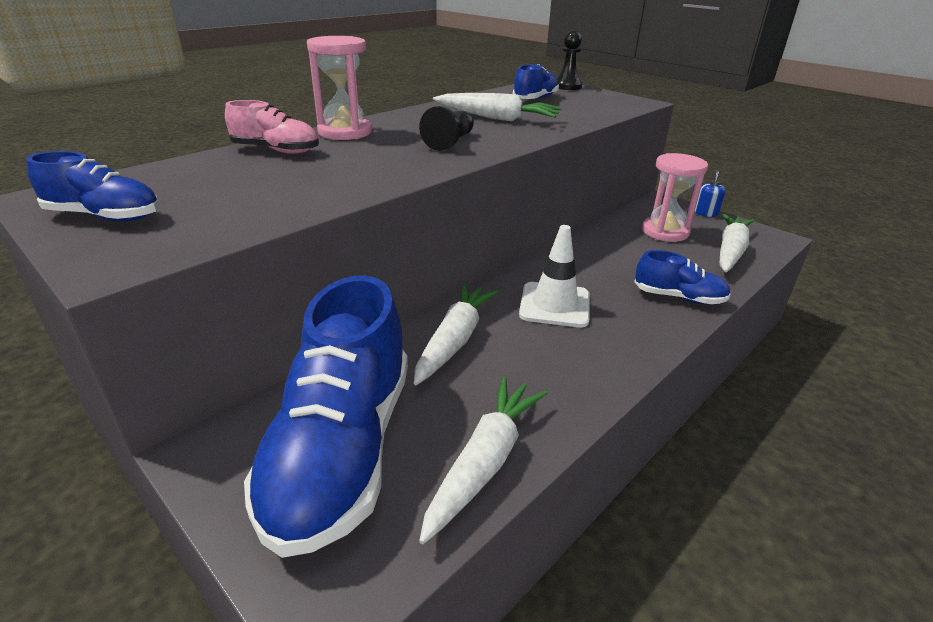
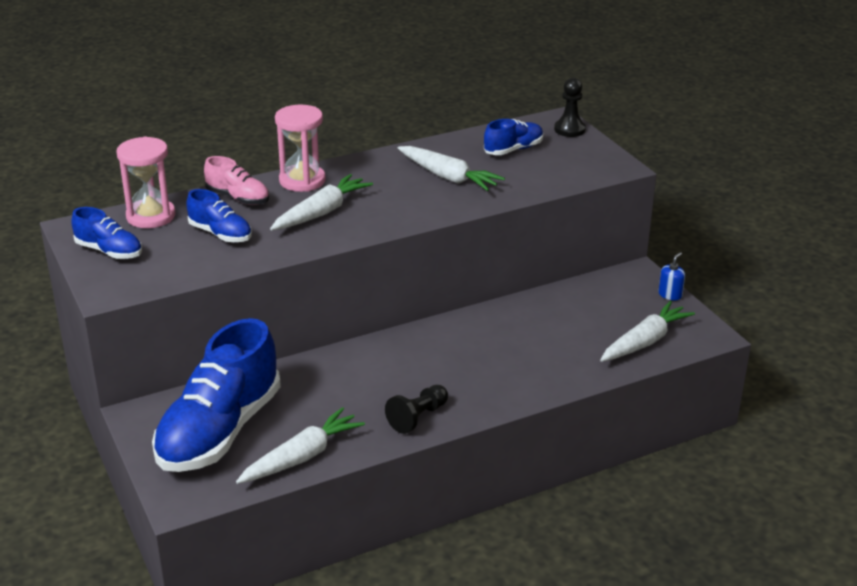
camera: 20 degrees right, 0 degrees up
(450, 142) = (381, 206): black pawn -> black pawn (418, 417)
(455, 340) = (333, 375): white carrot -> white carrot (322, 212)
(554, 305) = (432, 362): white traffic cone -> none
(665, 232) = (602, 309): pink hourglass -> pink hourglass (151, 216)
(678, 297) = (545, 376): blue shoe -> blue shoe (220, 234)

